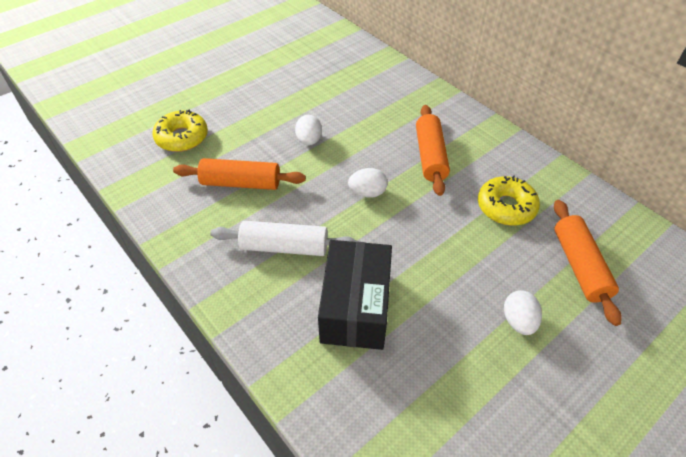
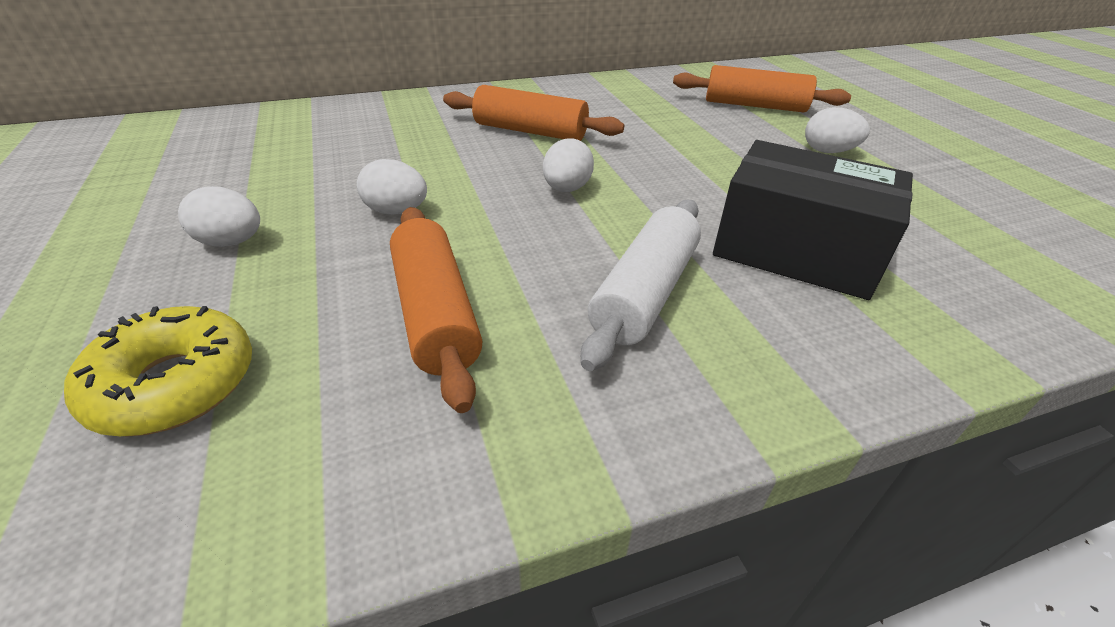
camera: 70 degrees left, 10 degrees down
(241, 183) = (435, 314): orange rolling pin -> orange rolling pin turned 45 degrees counterclockwise
(260, 106) = (231, 242): none -> white egg
(506, 207) = (652, 114): yellow donut -> none

